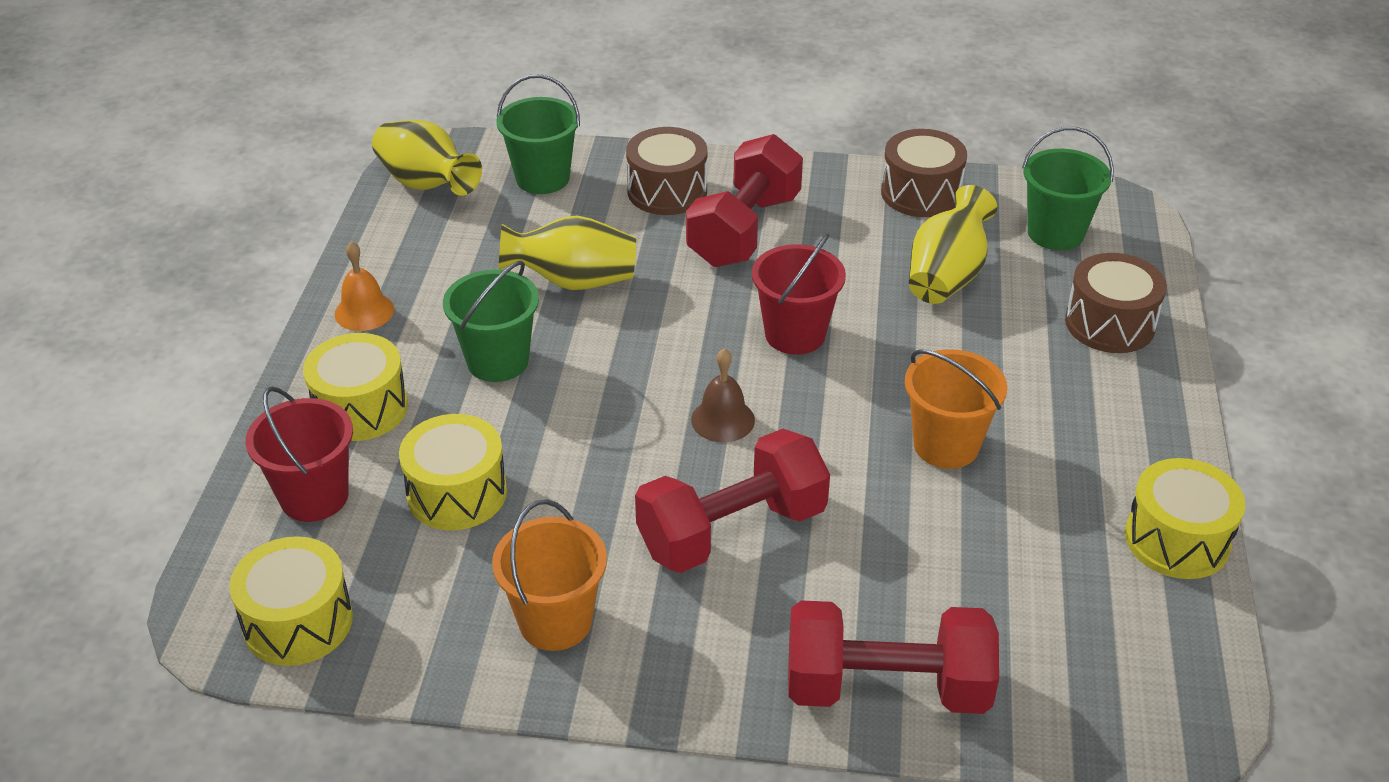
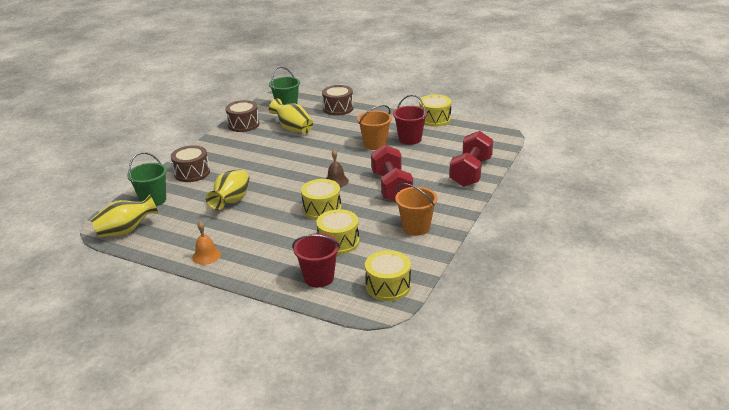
camera: 70 degrees left, 10 degrees down
(360, 408) = (271, 261): yellow drum -> yellow drum (322, 209)
(498, 361) = (267, 224): green bucket -> none
(744, 230) = (233, 161): red dumbbell -> none
(795, 334) = (301, 160): red bucket -> red bucket (410, 139)

